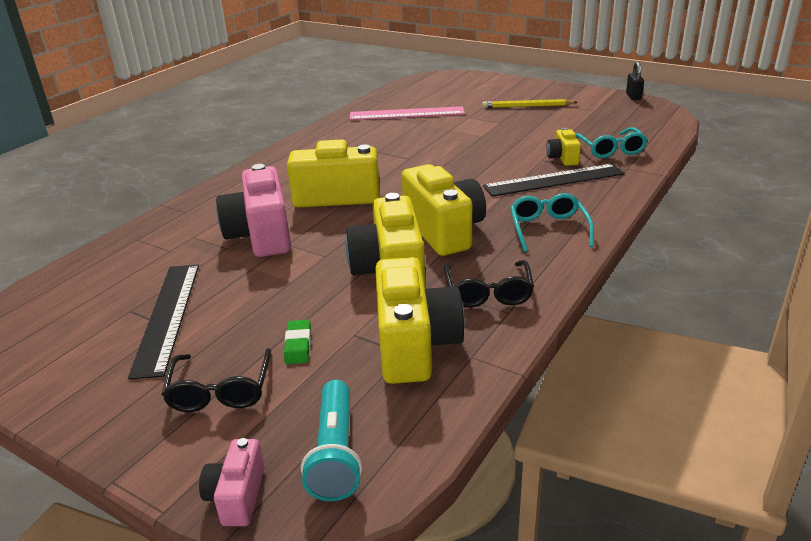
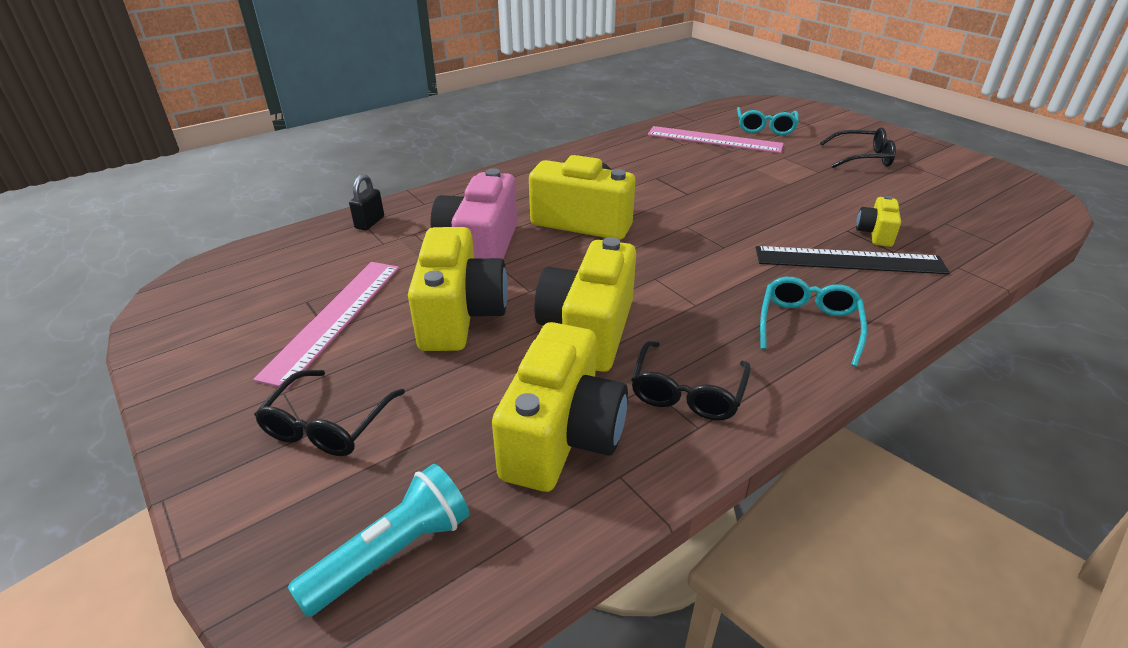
camera: 20 degrees right, 5 degrees up
(168, 316) = (335, 318): black ruler -> pink ruler
(237, 496) = (259, 570): pink camera -> none
(298, 345) = (437, 394): green eraser -> none
(335, 453) = (392, 554): turquoise flashlight -> turquoise flashlight turned 150 degrees counterclockwise
(444, 231) = (678, 294): yellow camera -> yellow camera (460, 315)
(527, 106) = (862, 158): yellow pencil -> black glasses
(610, 150) = (946, 236): turquoise glasses -> turquoise glasses (765, 128)
(633, 96) = (1011, 171): black padlock -> black padlock (370, 223)

